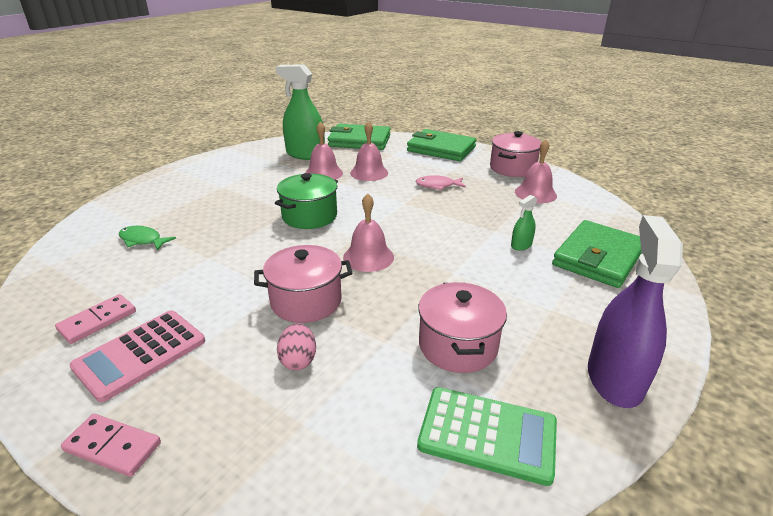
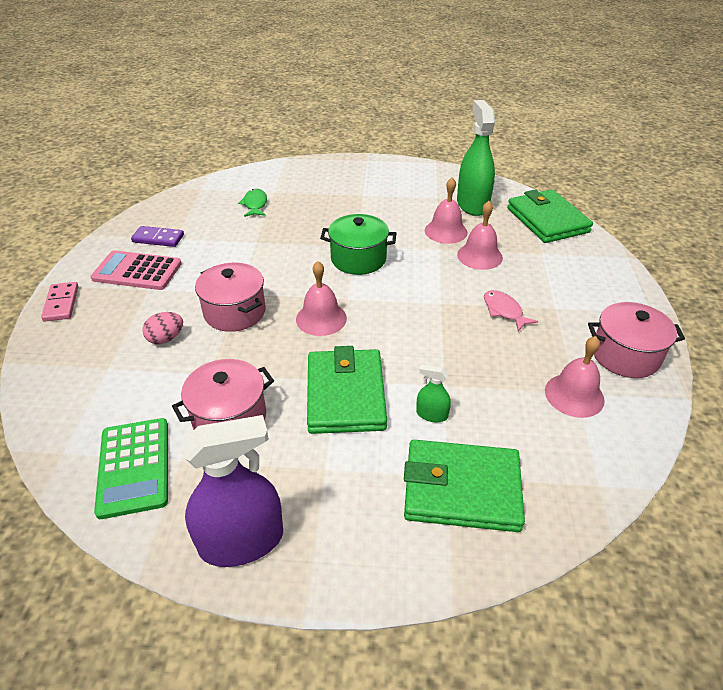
camera: 60 degrees right, 10 degrees up
(98, 321) = (158, 238): pink domino -> purple domino
(441, 149) = (604, 281): green wallet -> green wallet (345, 395)

